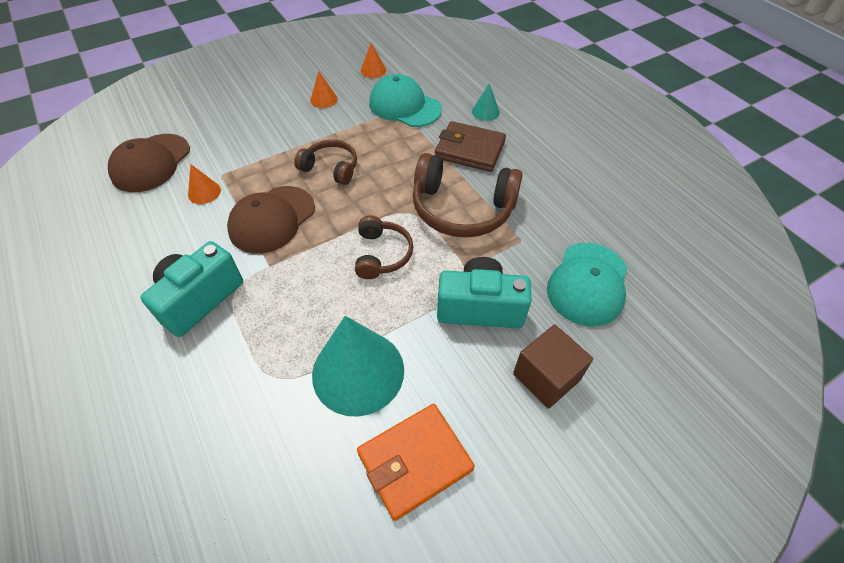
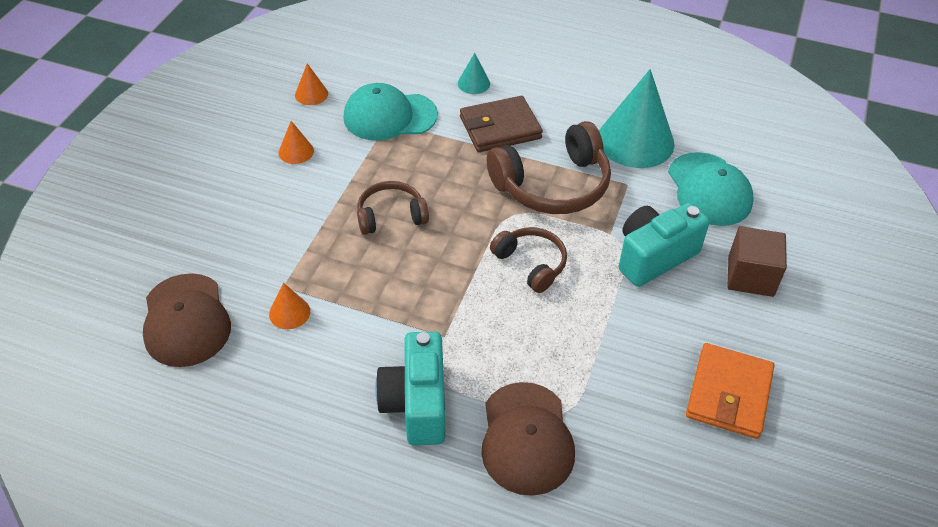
camera: 40 degrees left, 5 degrees down
(272, 219) = (394, 295): brown cap -> brown cap (526, 438)
(358, 371) = (620, 364): turquoise cone -> turquoise cone (635, 141)

